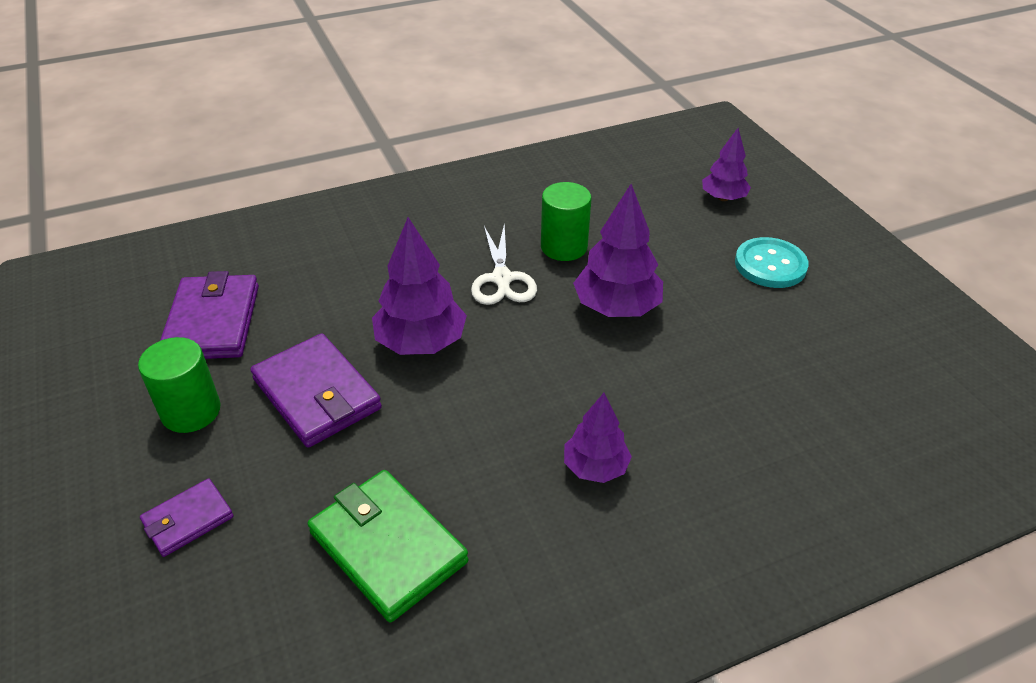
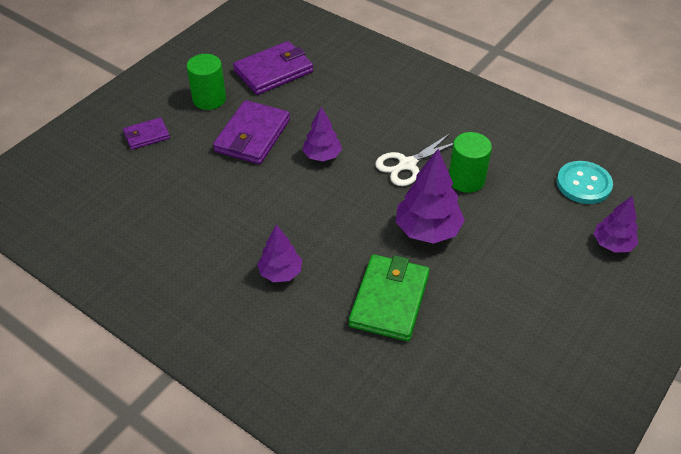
camera: 60 degrees right, 5 degrees up
(188, 520) = (146, 135): purple wallet -> purple wallet turned 45 degrees counterclockwise
(388, 547) = (173, 212): green wallet -> green wallet (389, 300)
(421, 342) = (322, 156): purple tree -> purple tree, size x0.63
(770, 265) = (552, 299): turquoise button -> turquoise button (583, 184)

